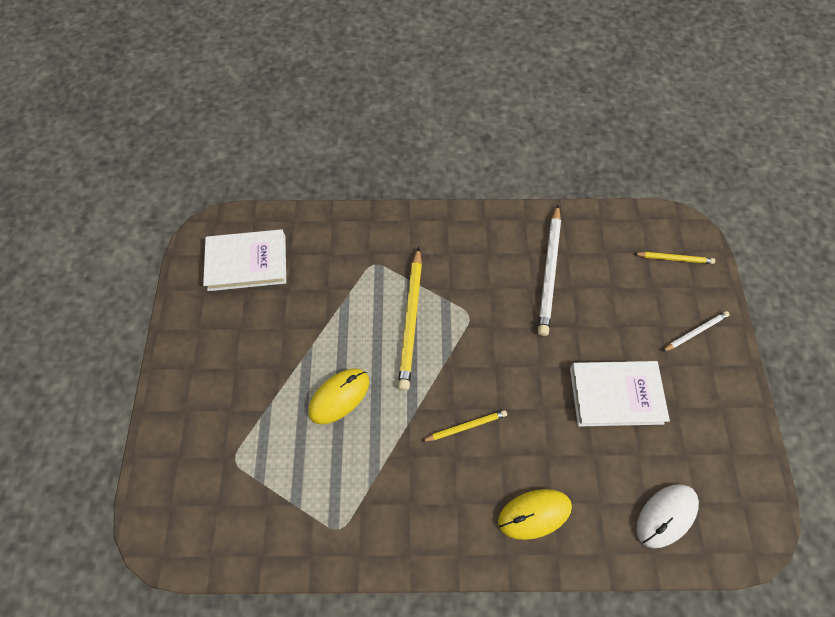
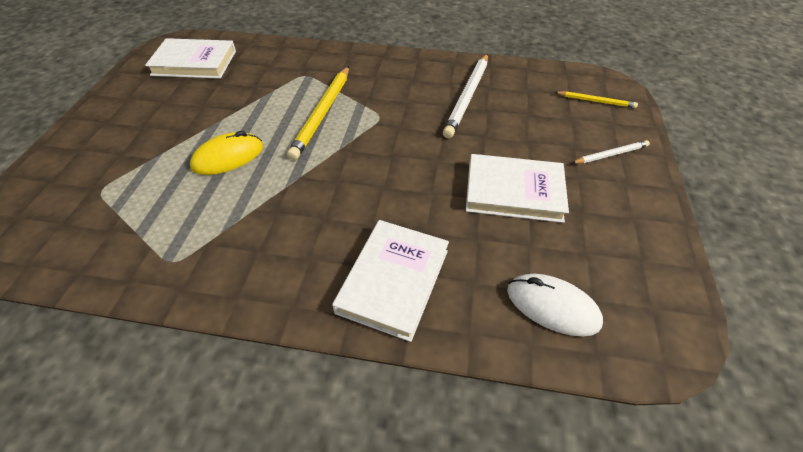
camera: 10 degrees right, 15 degrees down
(466, 426) = (345, 196): yellow pencil -> none
(534, 514) = (393, 281): yellow mouse -> white book
(666, 515) = (552, 306): white mouse -> white mouse turned 60 degrees clockwise

